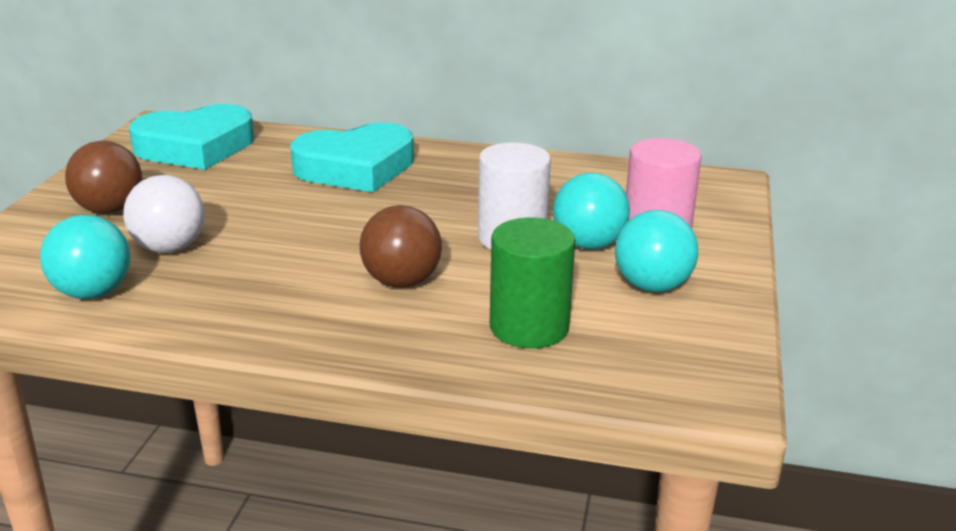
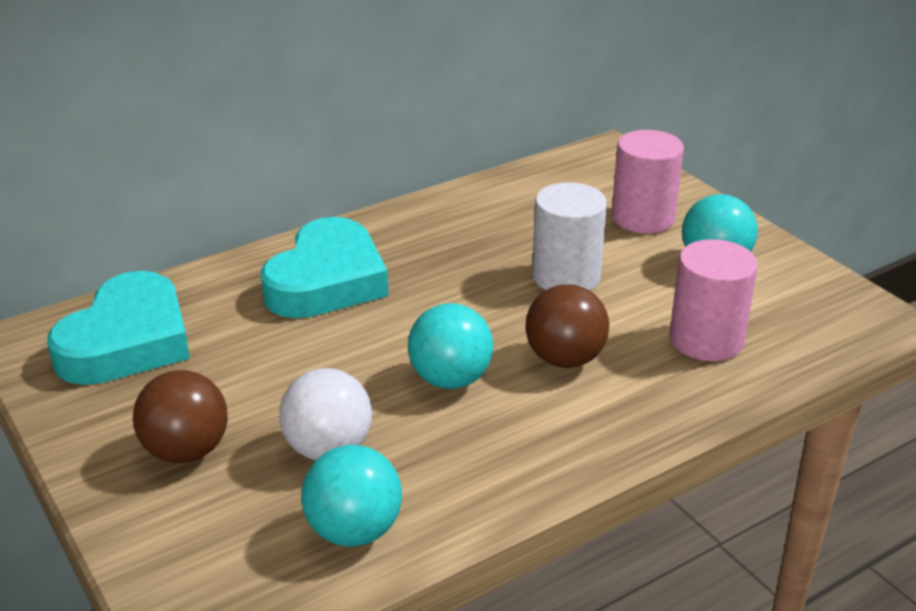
camera: 45 degrees left, 5 degrees up
(529, 327) = (706, 340): green cylinder -> pink cylinder
(588, 244) = (622, 252): turquoise ball -> turquoise ball (450, 379)

